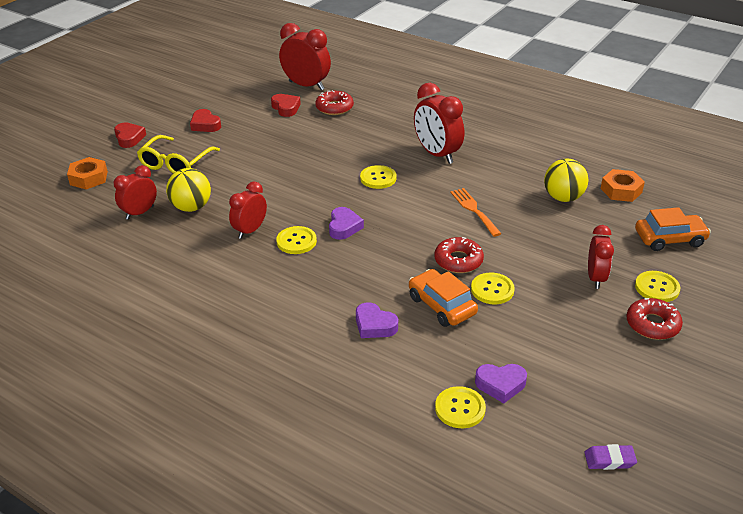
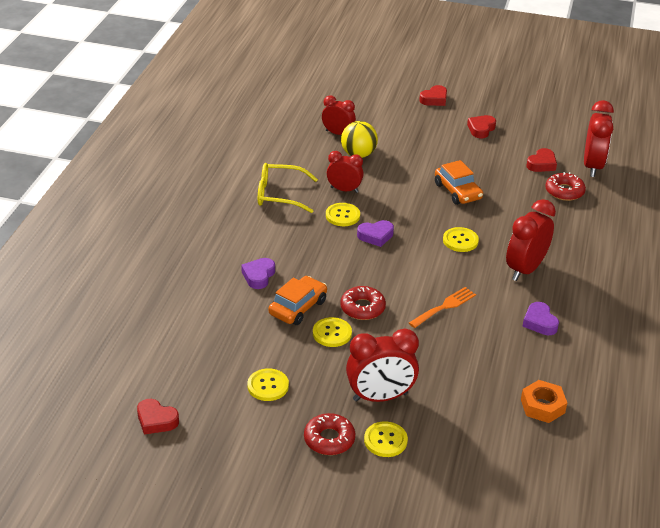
camera: 70 degrees right, 0 degrees up
(89, 178) = (368, 98): orange nut -> none
(176, 163) = (414, 131): yellow glasses -> yellow glasses (280, 195)
(460, 408) = (184, 334): yellow button -> yellow button (268, 386)
(500, 385) = (217, 352): purple heart -> purple heart (539, 322)
(563, 198) = (502, 364): yellow ball -> none
(595, 278) = (380, 397): red clock -> red clock, size x1.57
(609, 460) = (156, 420): purple eraser -> red heart
(669, 239) = (473, 447): orange car -> orange car (457, 191)

